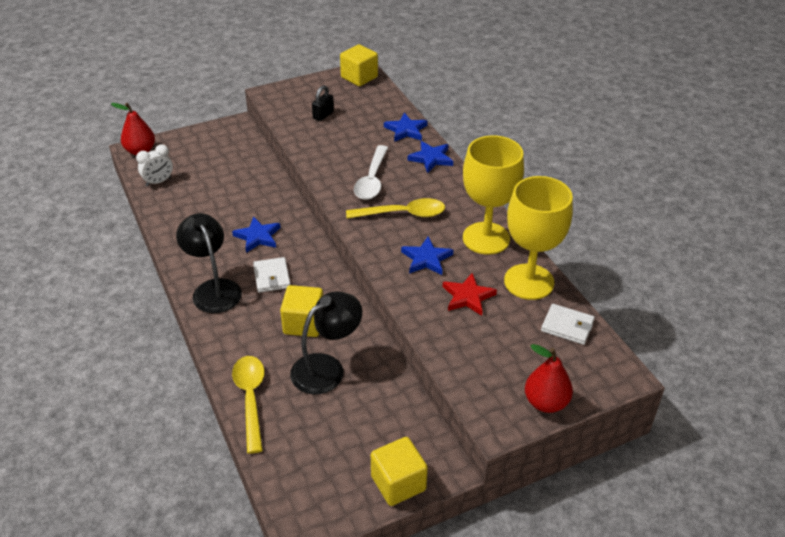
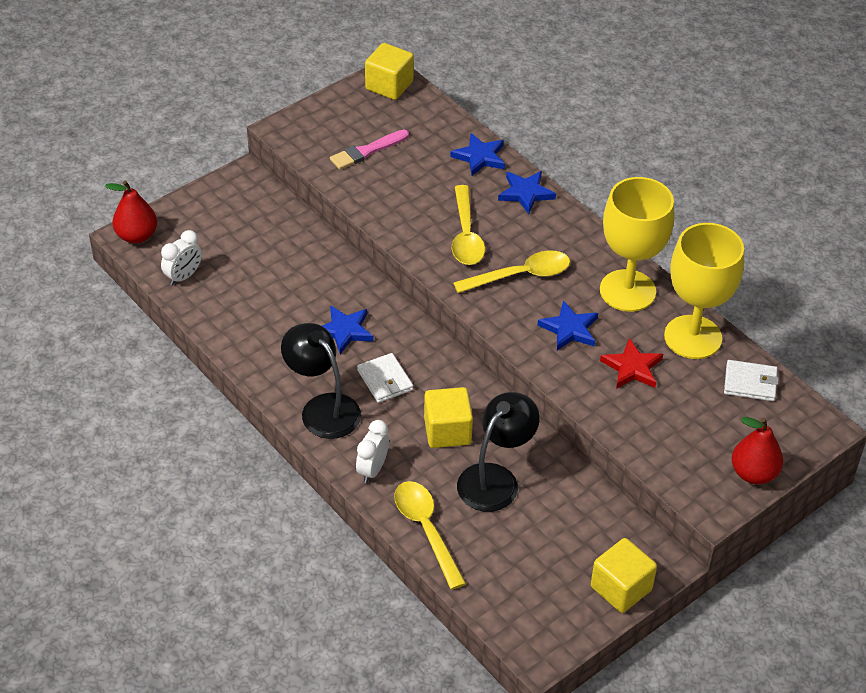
camera: 15 degrees left, 5 degrees up
(229, 342) = (372, 469): none -> white clock
(323, 115) = (367, 151): black padlock -> pink brush
(372, 180) = (466, 235): white spoon -> yellow spoon

